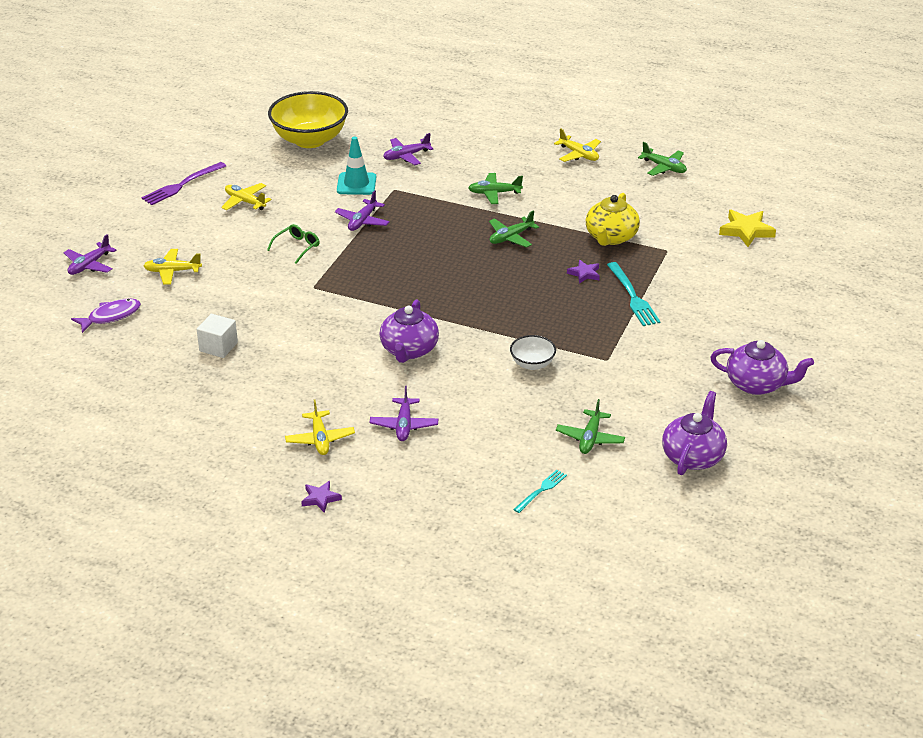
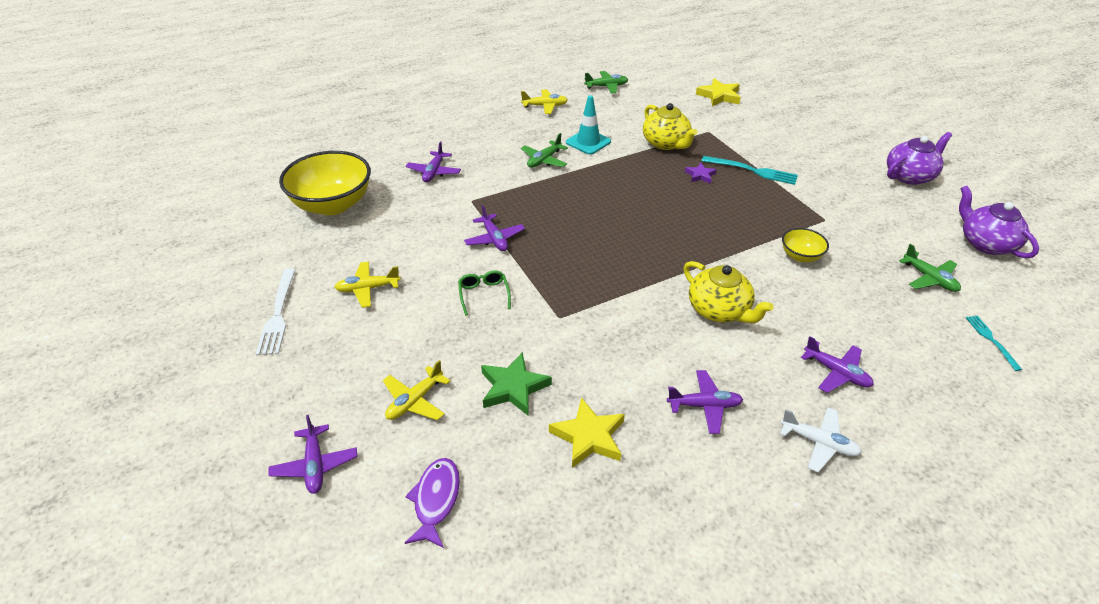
camera: 50 degrees left, 5 degrees up
(181, 185) = (278, 315): purple fork -> white fork
(218, 347) = (589, 436): white cube -> yellow star
(226, 300) = (513, 387): none -> green star
(299, 380) = (704, 406): none -> purple plane
(320, 439) = (819, 443): yellow plane -> white plane
(320, 498) = (926, 497): purple star -> none
(356, 184) = (435, 214): turquoise traffic cone -> turquoise traffic cone (588, 142)
(409, 350) = (719, 310): purple teapot -> yellow teapot
(511, 237) = (613, 182): green plane -> none
(532, 364) = (800, 256): white bowl -> yellow bowl

